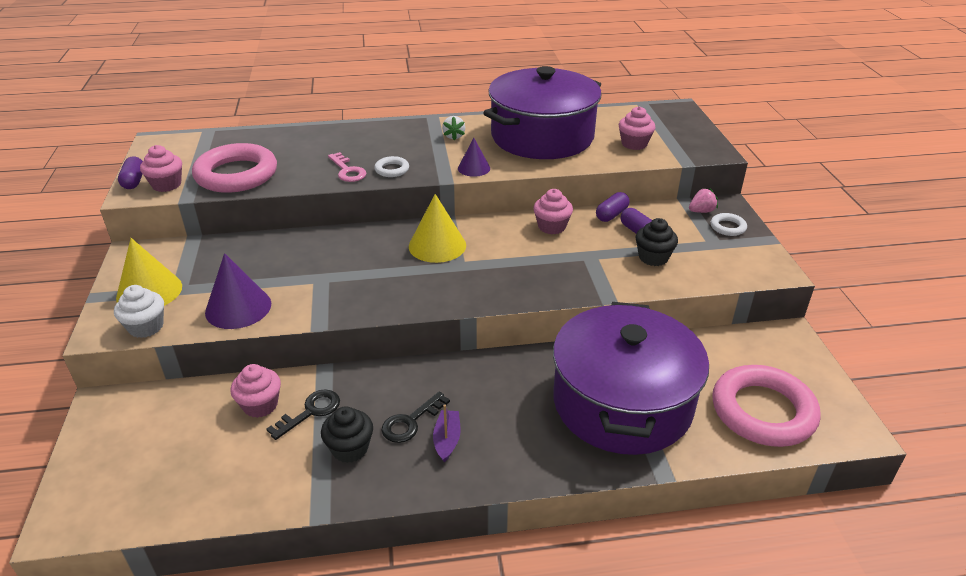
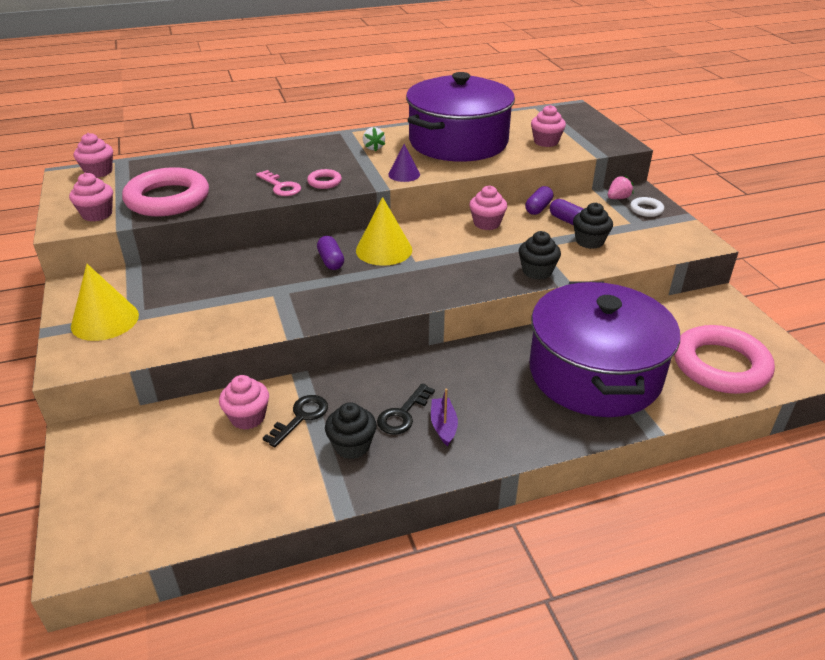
camera: 10 degrees left, 0 degrees up
(134, 181) = (60, 214): purple capsule -> purple capsule (331, 261)
(146, 327) = (114, 354): white cupcake -> none
(183, 140) = (98, 172): none -> pink cupcake
(238, 308) = (205, 325): purple cone -> none
(392, 169) = (324, 182): white ring -> pink ring
(586, 285) = (537, 271): none -> black cupcake

